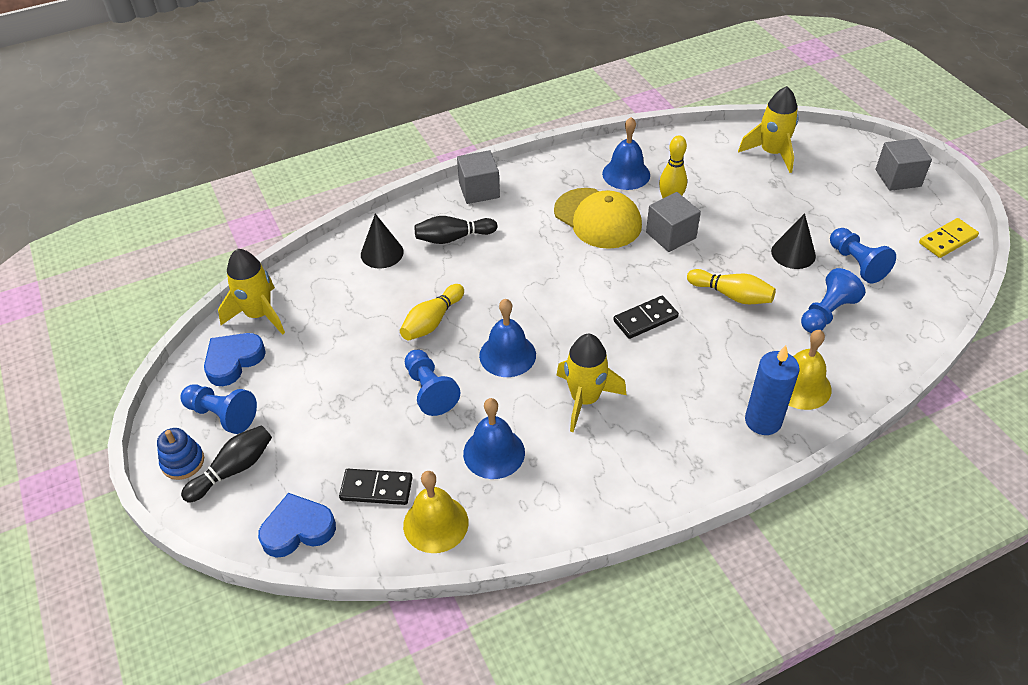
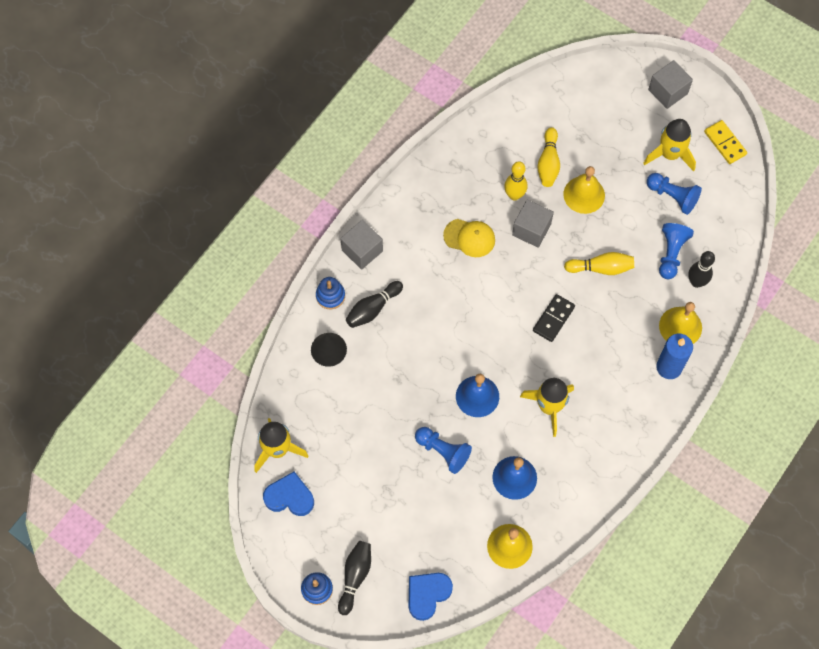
camera: 30 degrees left, 20 degrees up
(222, 415) = (315, 542): blue pawn -> none
(233, 361) = (289, 497): blue heart -> blue heart turned 90 degrees clockwise
(376, 489) = (457, 542): black domino -> none
(419, 213) = (330, 296): none -> blue stacking toy
(432, 321) = (407, 393): yellow bowling pin -> yellow bowling pin (548, 163)
(598, 218) = (469, 238): yellow cap -> yellow cap, size x0.66
(626, 174) = (465, 180): blue bell -> none
(750, 227) = (584, 194): none -> yellow bell
(771, 153) = (564, 105): yellow rocket -> yellow rocket (670, 154)
(793, 253) = (625, 207): black cone -> none
(845, 351) = (696, 282): none -> black bowling pin
(947, 240) = (725, 143): yellow domino -> yellow domino turned 60 degrees counterclockwise

